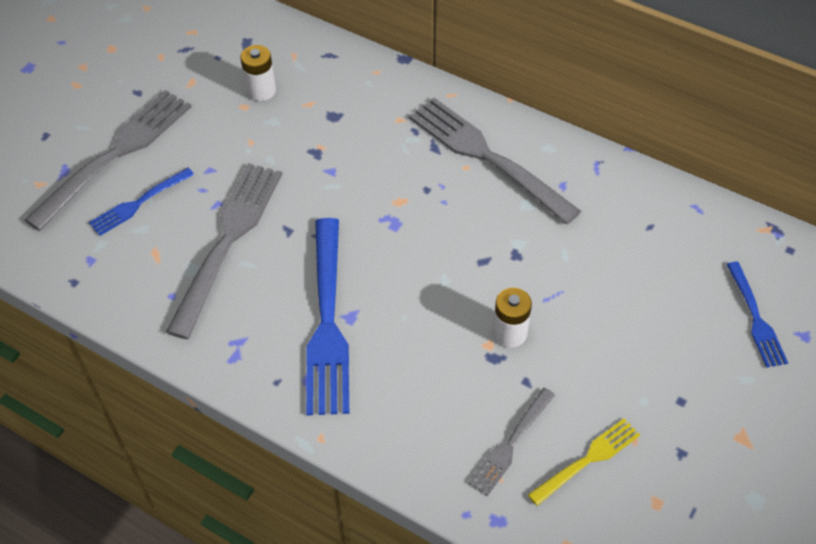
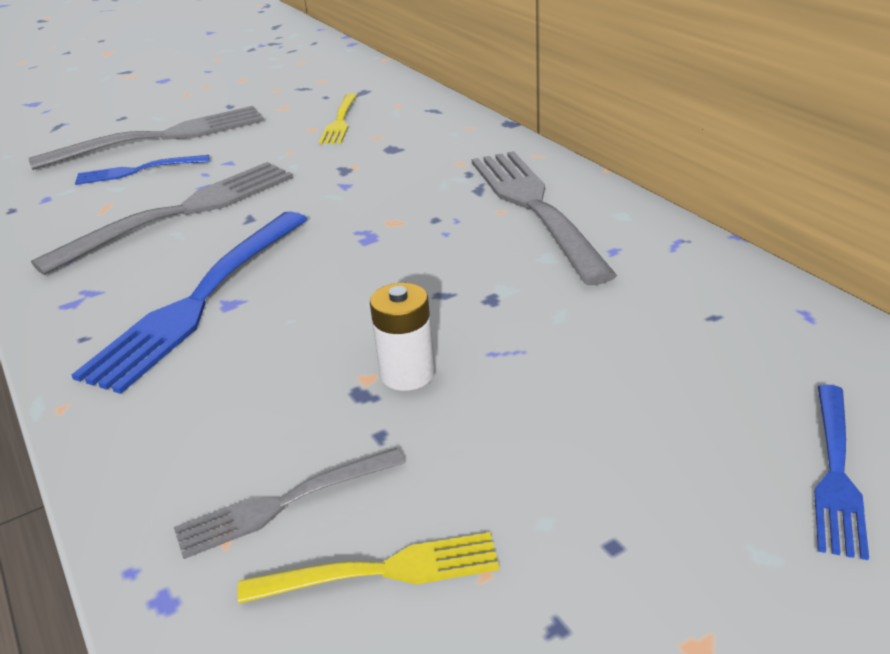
camera: 30 degrees right, 20 degrees down
(261, 91) = (340, 121): white battery -> yellow fork

